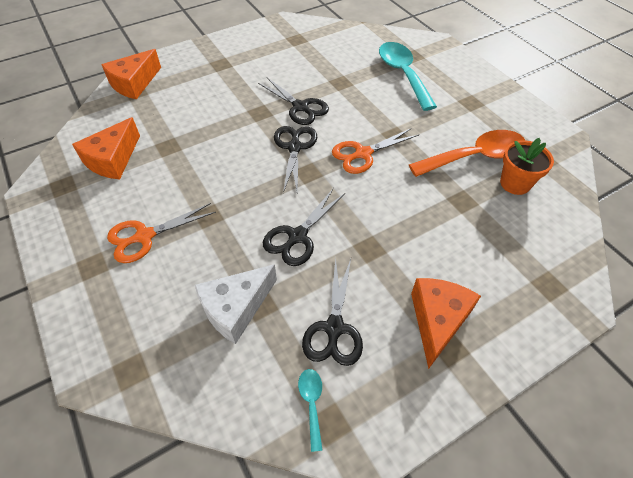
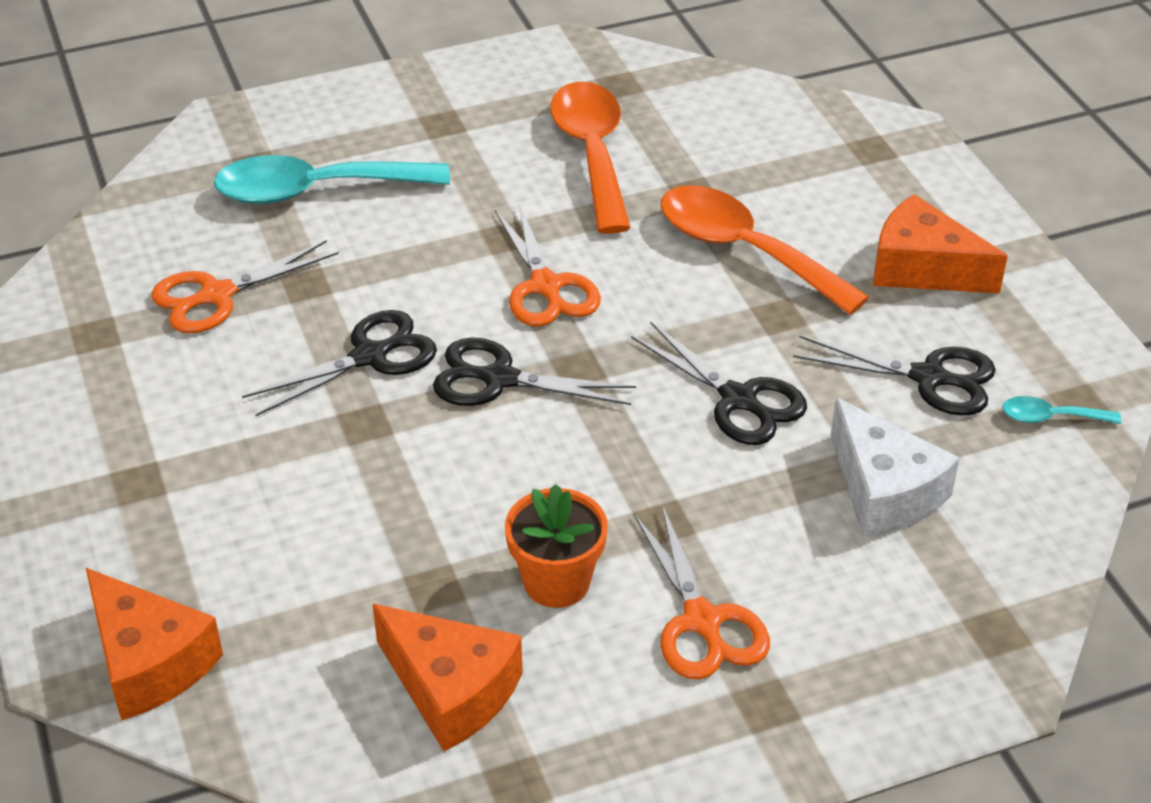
camera: 80 degrees left, 10 degrees down
(326, 62) = (217, 295): none -> orange scissors
(420, 228) = (744, 250): none -> orange spoon
(515, 183) = (666, 127): orange flower pot -> orange flower pot (556, 582)

